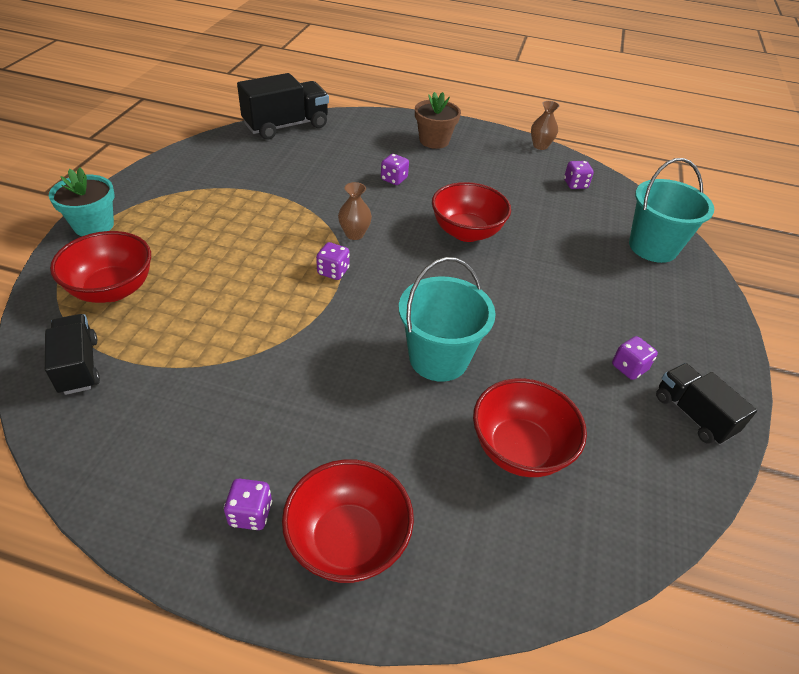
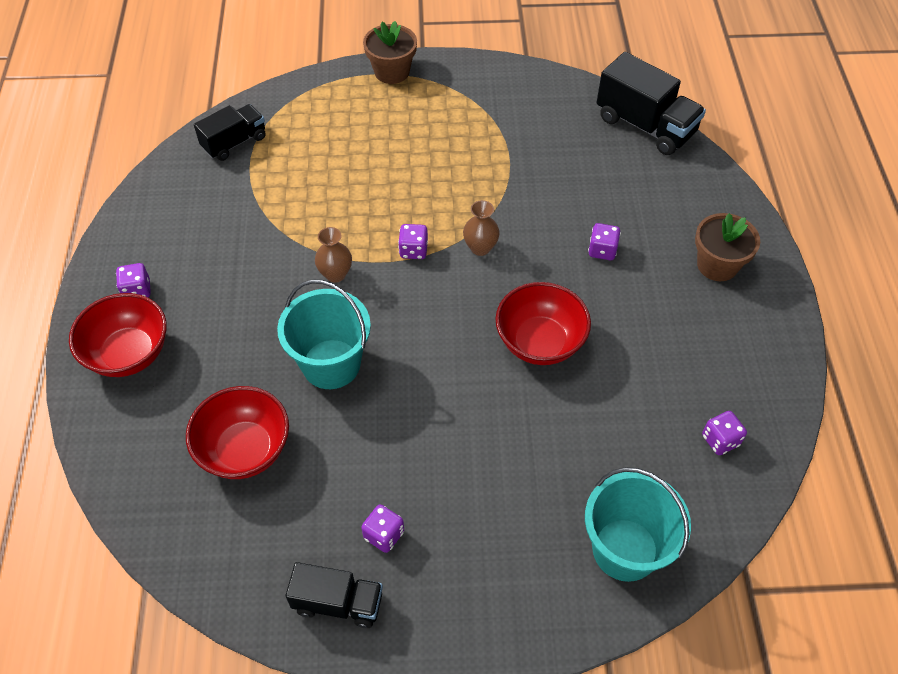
camera: 75 degrees right, 10 degrees up
(93, 225) = (392, 72): turquoise flower pot -> brown flower pot
(112, 289) = (320, 121): red bowl -> none
(540, 146) = (795, 383): brown vase -> brown vase (335, 274)
(693, 414) = (338, 603): black truck -> black truck turned 60 degrees clockwise

